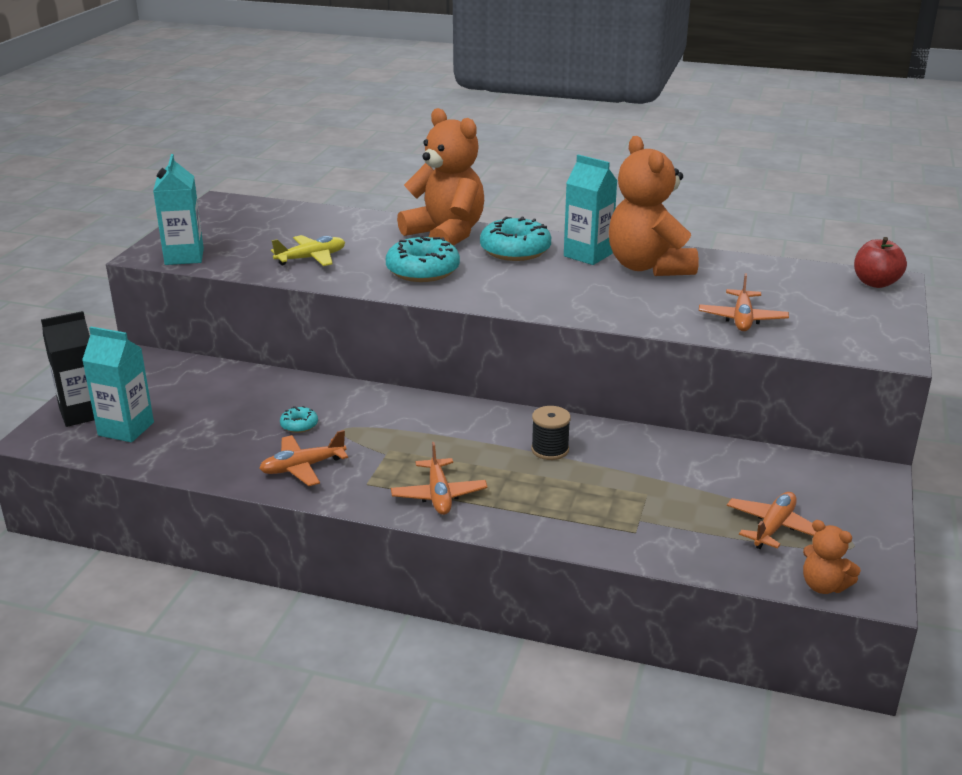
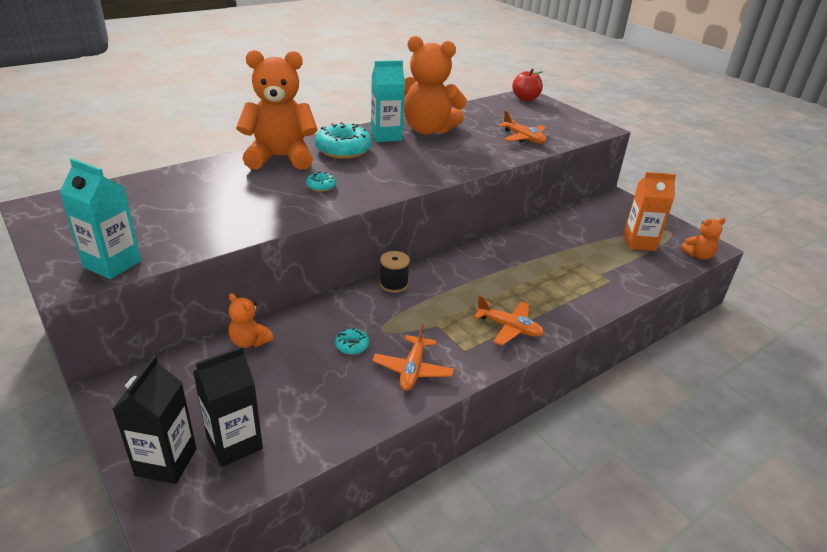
camera: 55 degrees left, 5 degrees up
(126, 429) = (234, 443): turquoise carton -> black carton
(246, 380) = (249, 341): none -> orange teddy bear
(311, 258) = (226, 214): yellow plane -> none
(423, 270) = (321, 186): turquoise donut -> turquoise donut, size x0.47
(550, 450) = (500, 266): black spool -> black spool (393, 284)
(773, 527) = (639, 242): orange plane -> orange carton

